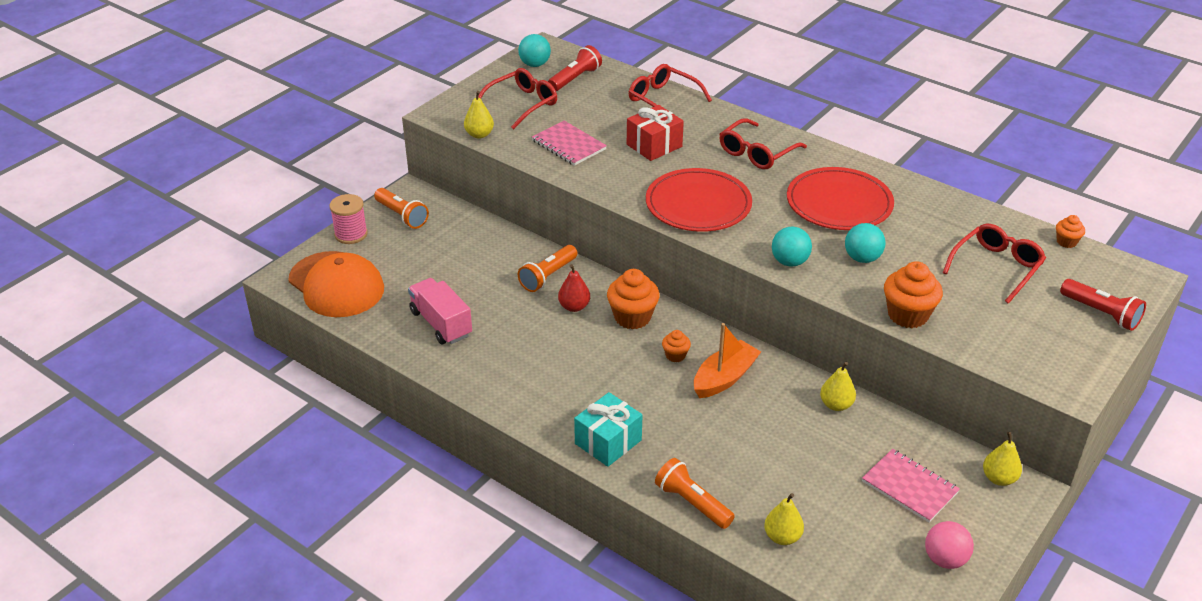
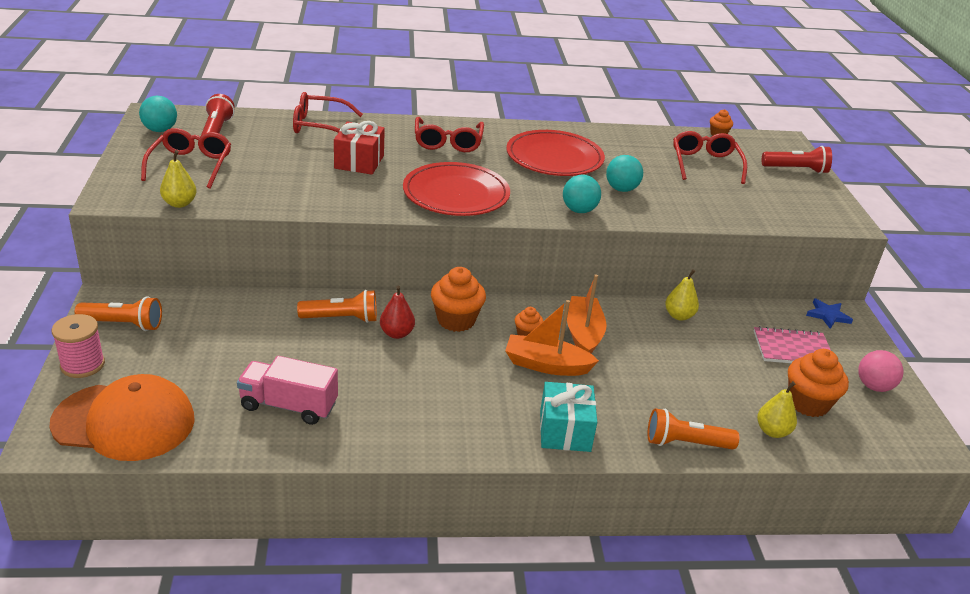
camera: 45 degrees left, 5 degrees down
(548, 276) = (341, 318): orange flashlight -> orange flashlight turned 90 degrees counterclockwise
(569, 145) = (282, 185): pink notebook -> none
(659, 387) = (546, 365): none -> orange boat
(907, 315) = (702, 215): orange cupcake -> orange cupcake (808, 403)
(999, 478) = (827, 315): yellow pear -> blue star

